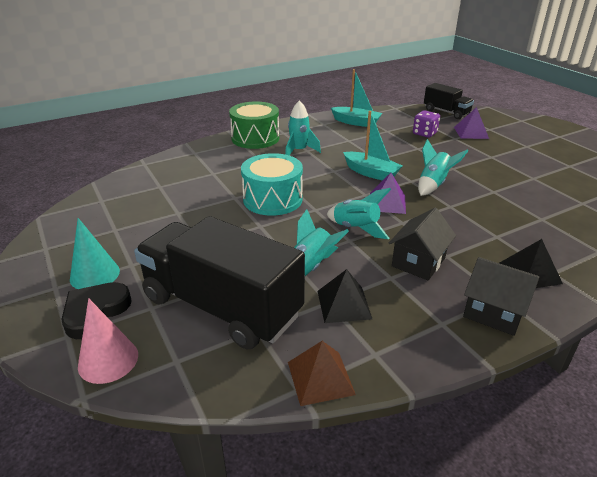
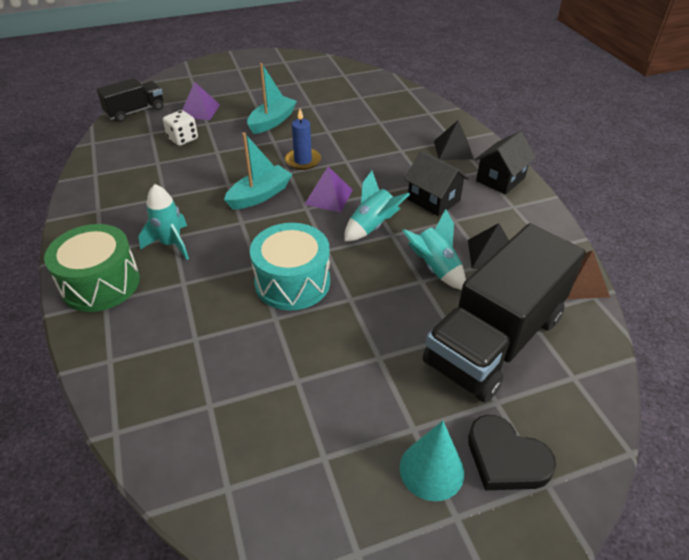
camera: 80 degrees left, 10 degrees up
(108, 360) = (579, 436): pink cone -> none
(356, 122) = (114, 181): turquoise boat -> turquoise boat (272, 121)
(424, 133) = (183, 139): purple dice -> white dice
(433, 185) = (303, 161): turquoise rocket -> blue candle

